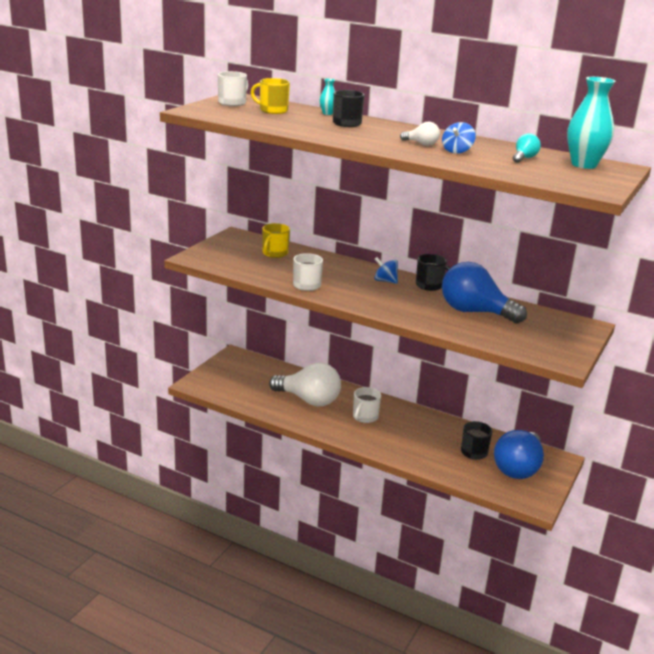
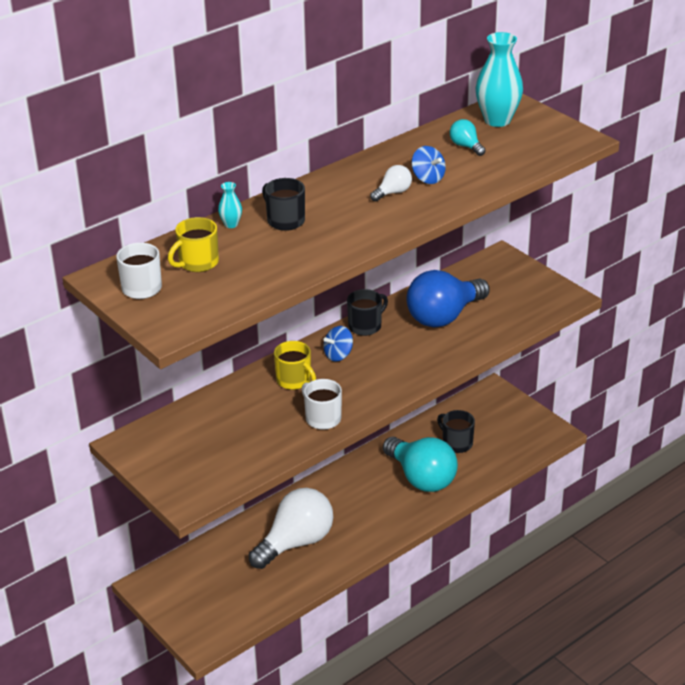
camera: 65 degrees left, 10 degrees up
(274, 253) = (211, 423): yellow mug -> yellow mug (294, 380)
(365, 417) = (355, 505): white mug -> none
(418, 441) = (421, 478): none -> turquoise light bulb
(518, 468) = (496, 423): blue light bulb -> none

